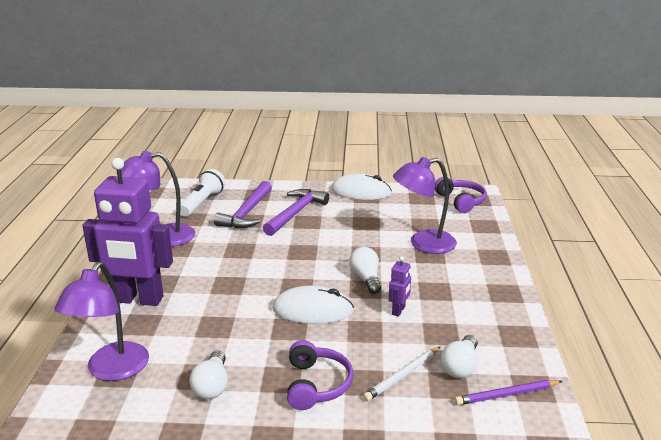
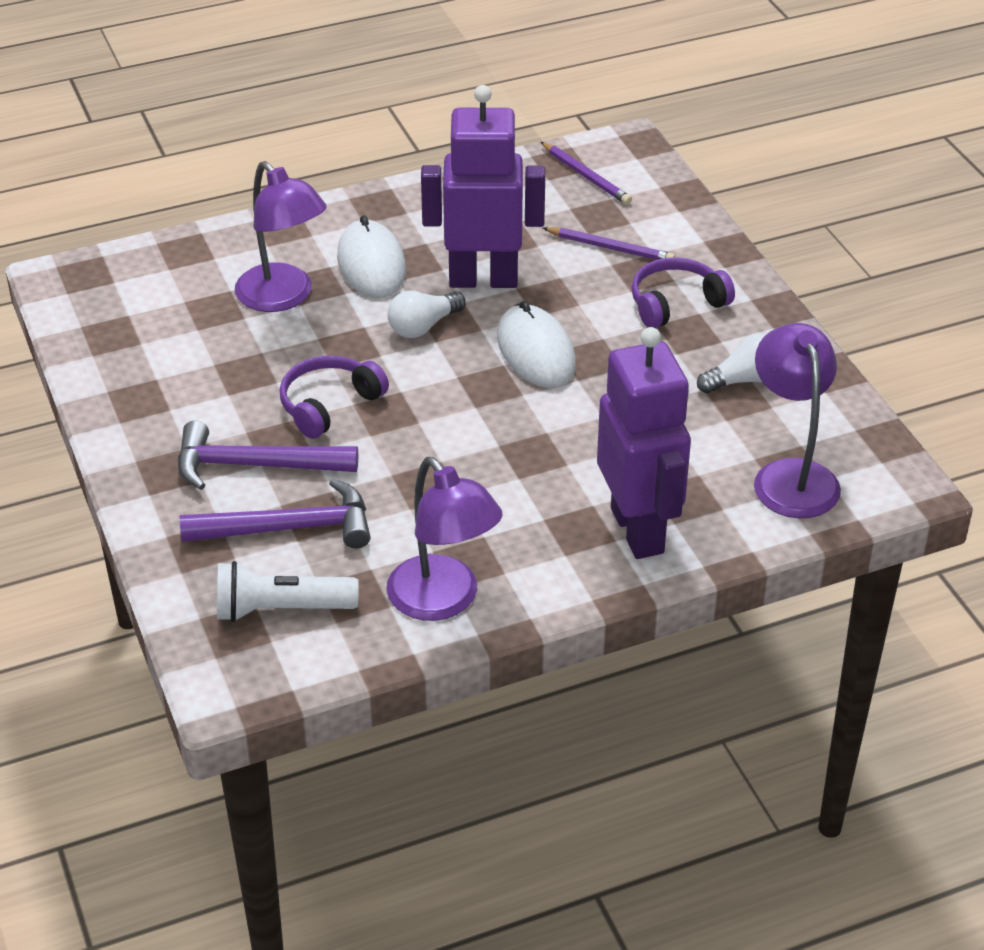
camera: 115 degrees left, 15 degrees up
(111, 370) = (791, 475): purple lamp -> purple lamp turned 90 degrees counterclockwise
(361, 192) = (120, 412): white mouse -> white mouse (371, 264)
(399, 310) = (483, 279): purple robot -> purple robot, size x2.47
(402, 375) = (610, 248): white pencil -> purple pencil
(460, 366) = (562, 212): white light bulb -> none
(461, 201) = (103, 289): purple headphones -> purple headphones (329, 405)

